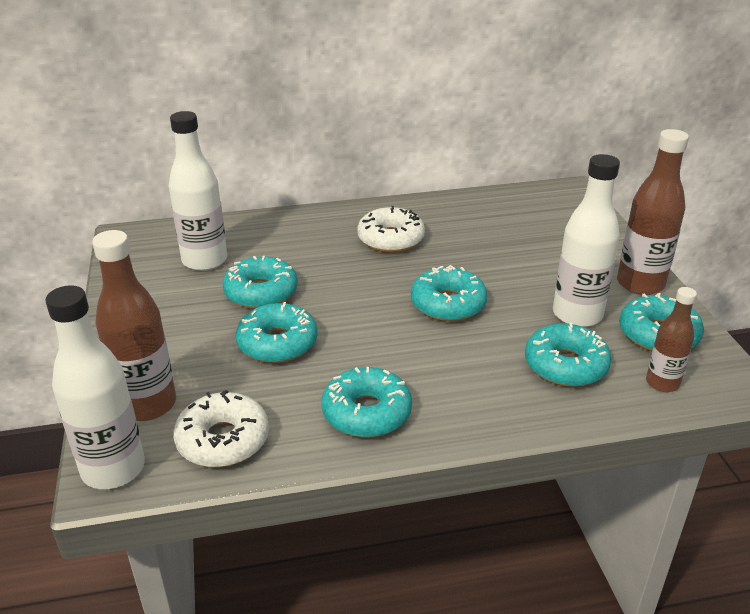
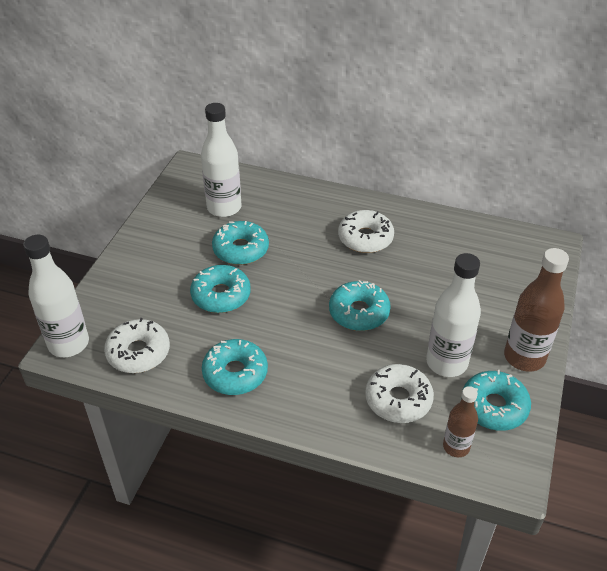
camera: 30 degrees right, 10 degrees up
(147, 405) = (115, 308): brown bottle -> none
(565, 365) = (398, 399): turquoise donut -> white donut

